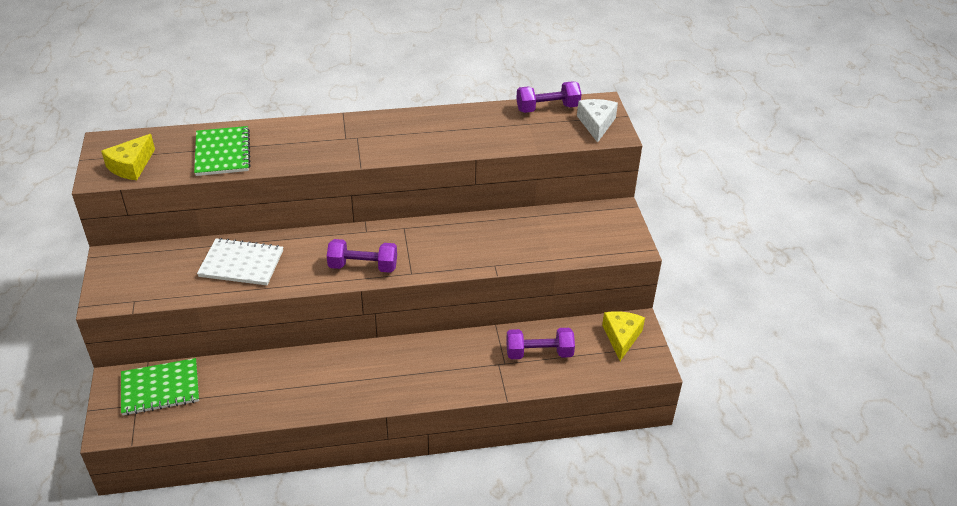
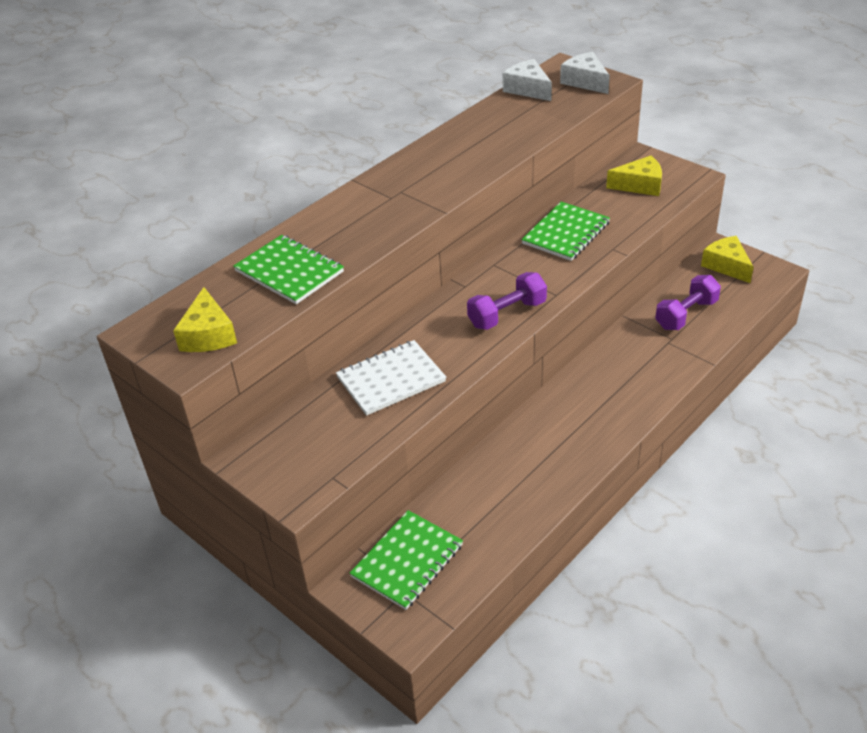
camera: 35 degrees left, 0 degrees up
(480, 235) = (566, 233): none -> green notebook
(547, 108) = (528, 89): purple dumbbell -> white cheese
(583, 231) = (640, 185): none -> yellow cheese

